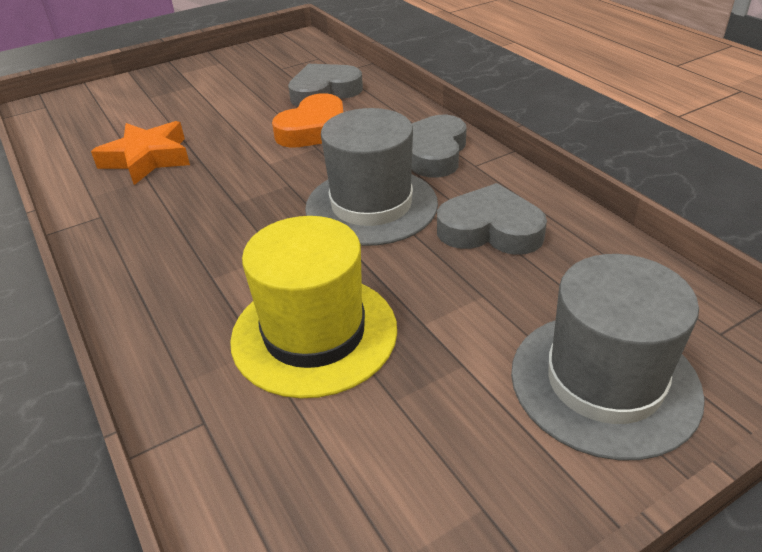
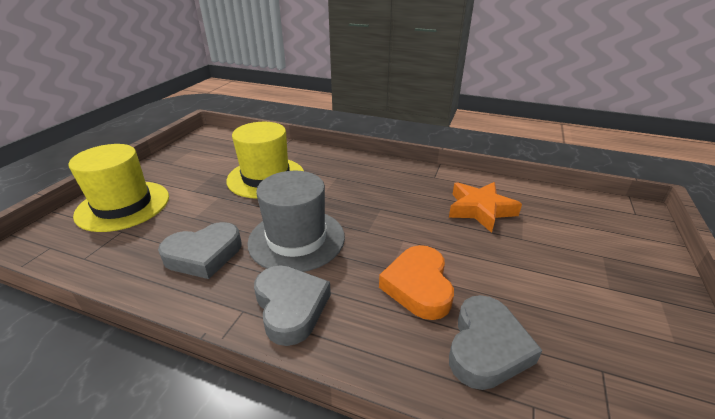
camera: 140 degrees right, 5 degrees down
(604, 382) = (123, 205): grey hat -> yellow hat

